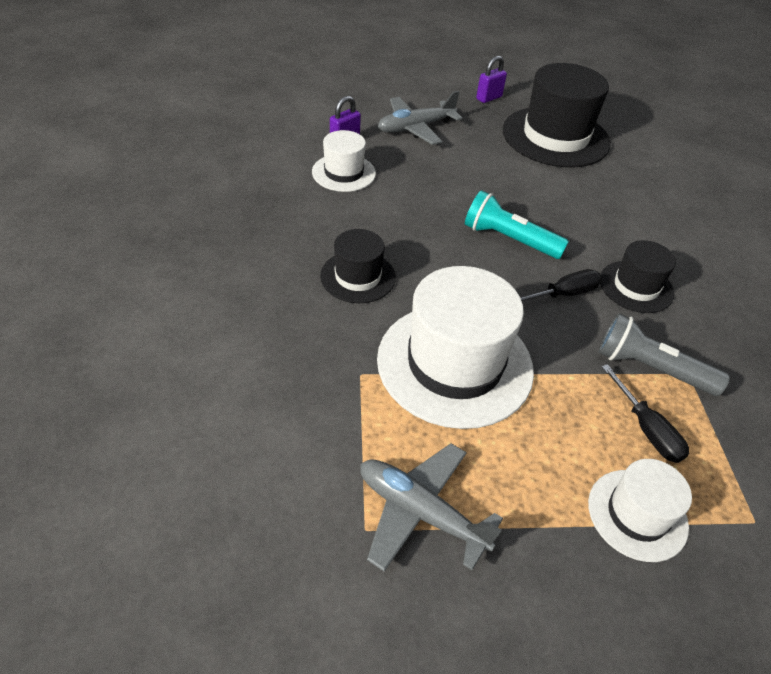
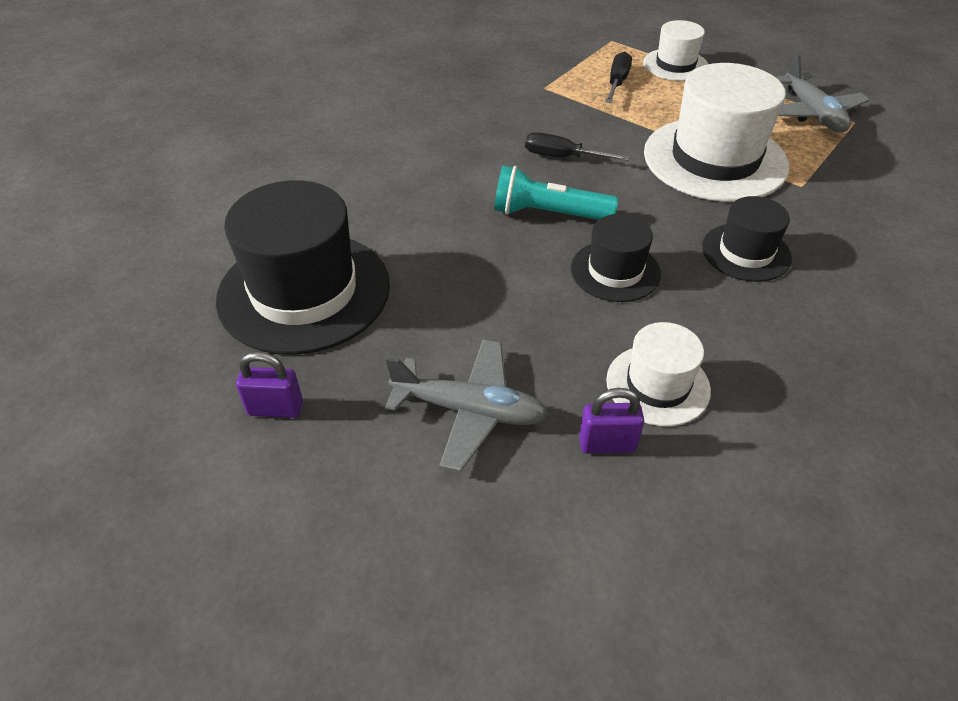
camera: 135 degrees left, 0 degrees up
(509, 239) = (548, 214): turquoise flashlight -> turquoise flashlight turned 120 degrees clockwise
(636, 287) = (492, 135): black hat -> black hat (615, 271)
(650, 368) = (566, 99): grey flashlight -> none

